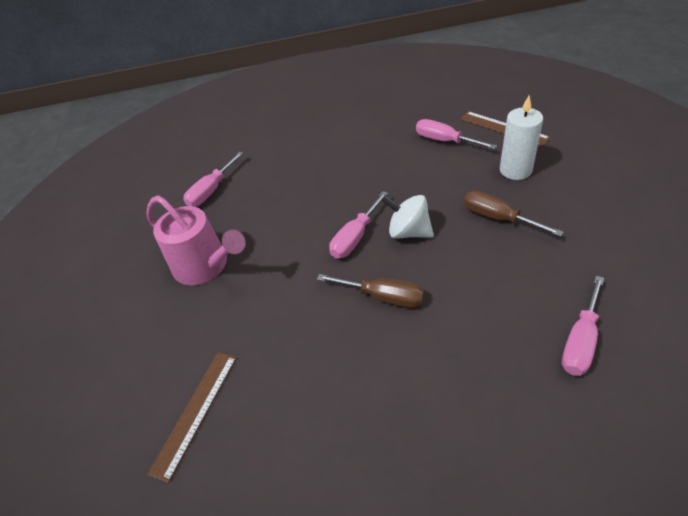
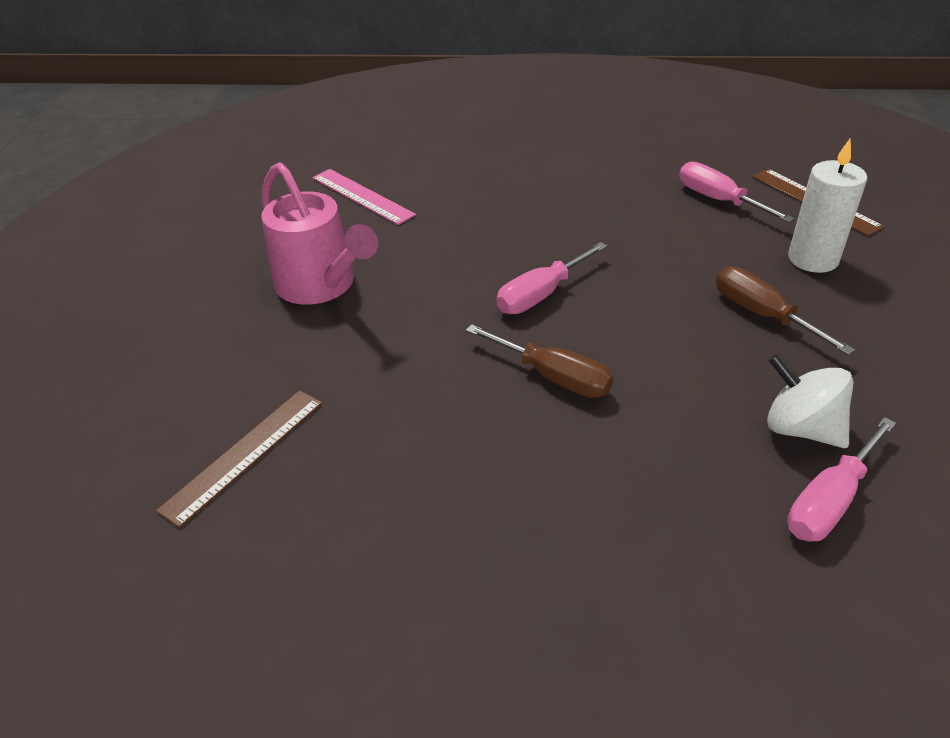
camera: 10 degrees right, 5 degrees down
(211, 191) = (362, 196): pink screwdriver -> pink ruler
(408, 232) = (621, 304): white spinning top -> white spinning top (800, 428)

